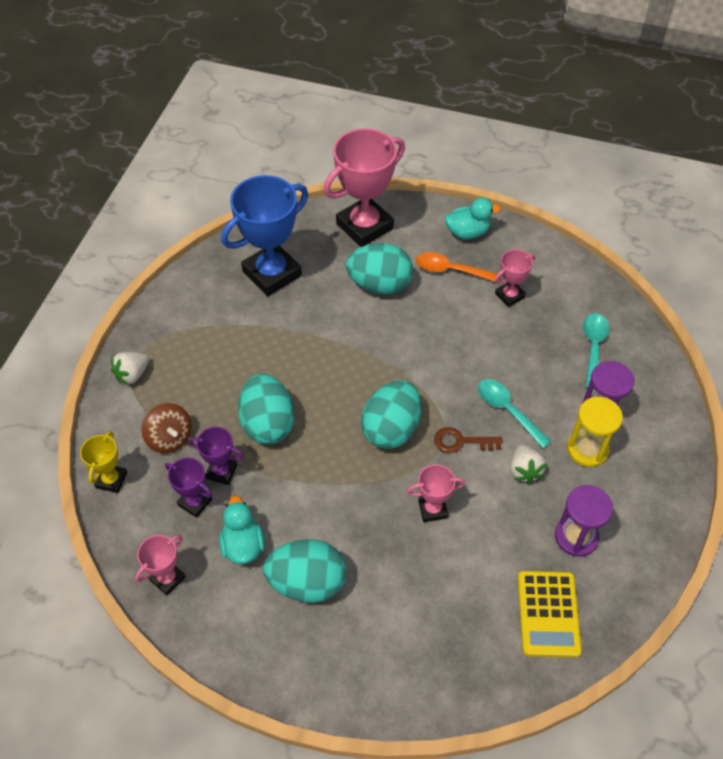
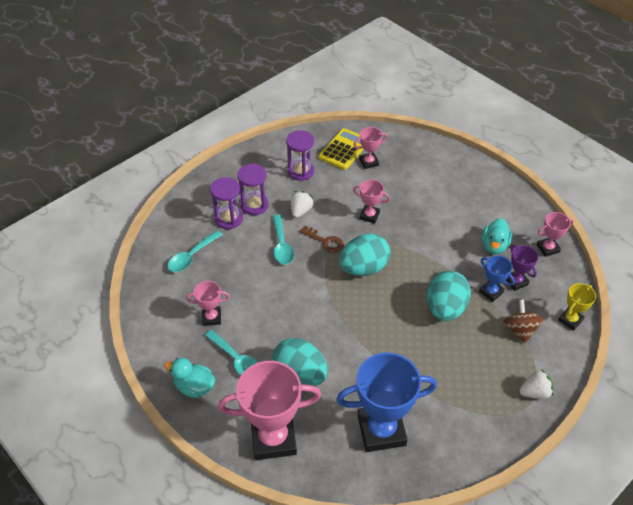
camera: 150 degrees left, 5 degrees down
(221, 472) = (491, 292): purple trophy -> blue trophy
(307, 583) = (464, 213): turquoise egg -> none
(450, 270) = (236, 359): orange spoon -> turquoise spoon
(495, 607) = (369, 162): none -> pink trophy
(587, 449) = (254, 205): yellow hourglass -> purple hourglass

